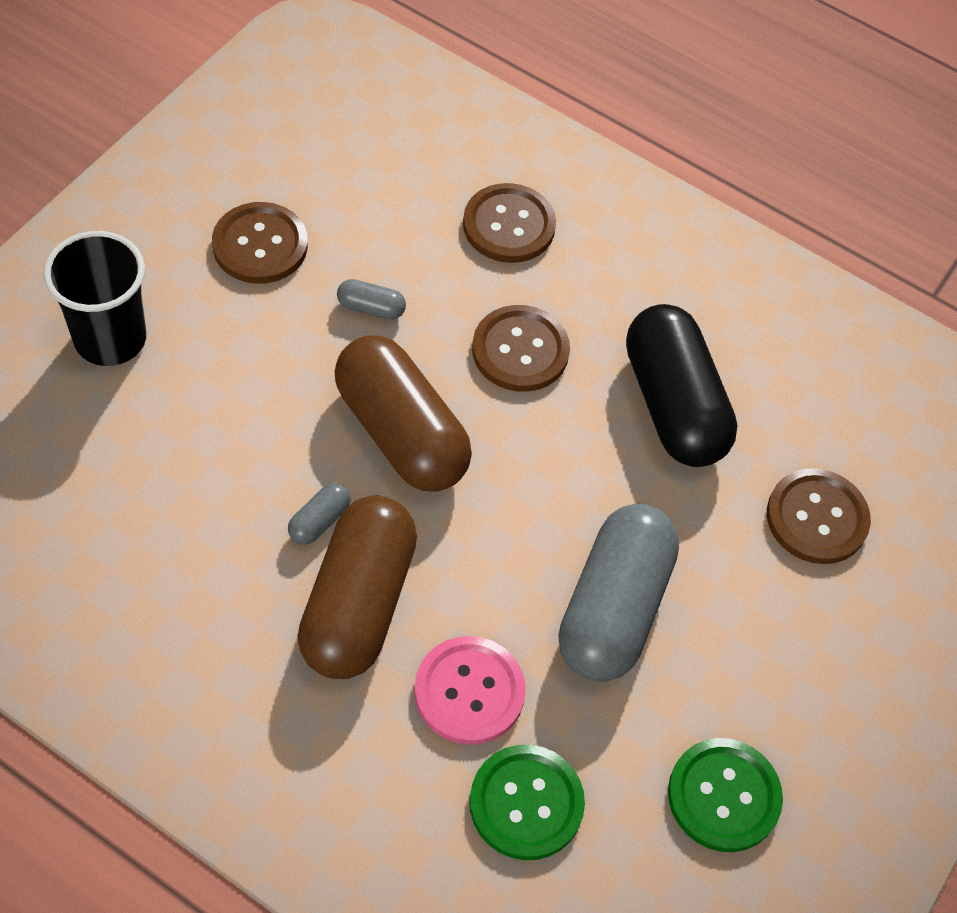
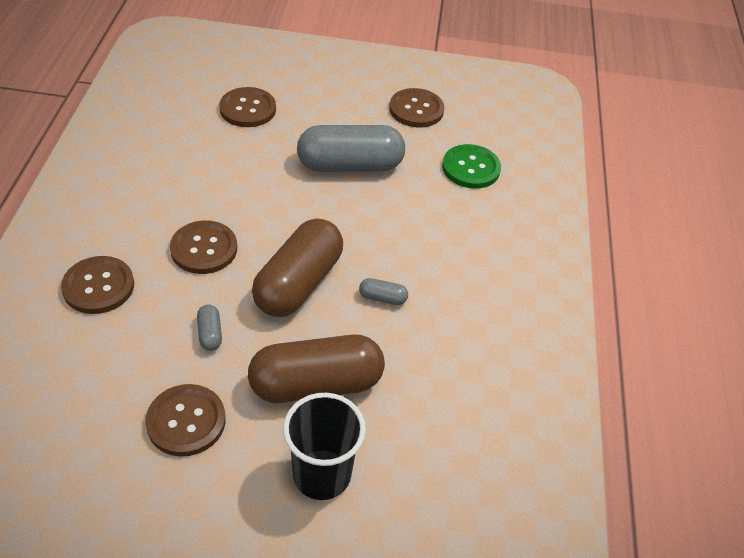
camera: 115 degrees left, 10 degrees down
(358, 603) = (419, 262): brown capsule -> brown capsule (316, 384)
(469, 691) = (433, 203): pink button -> none
(673, 405) = (206, 174): black capsule -> none
(723, 796) = (416, 109): green button -> brown button

